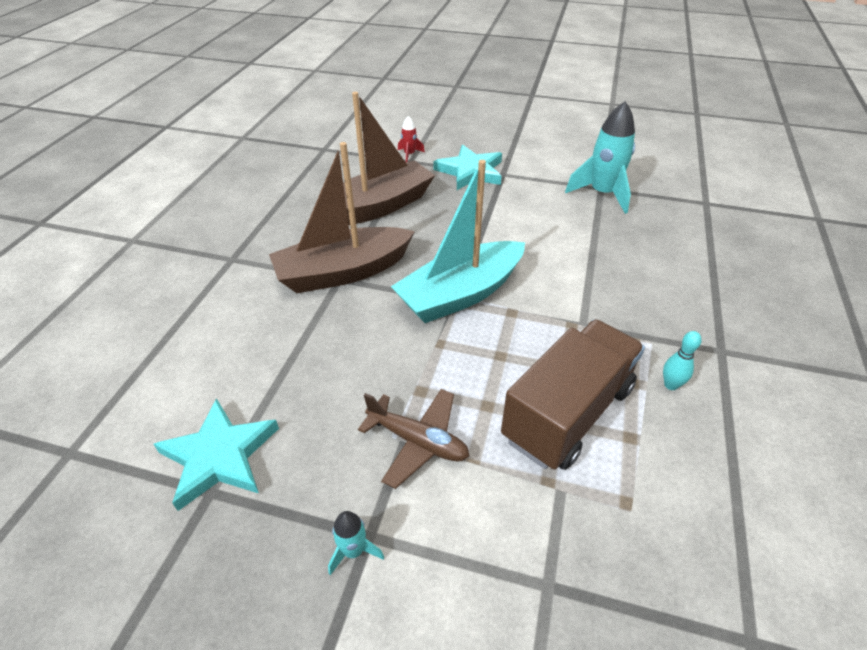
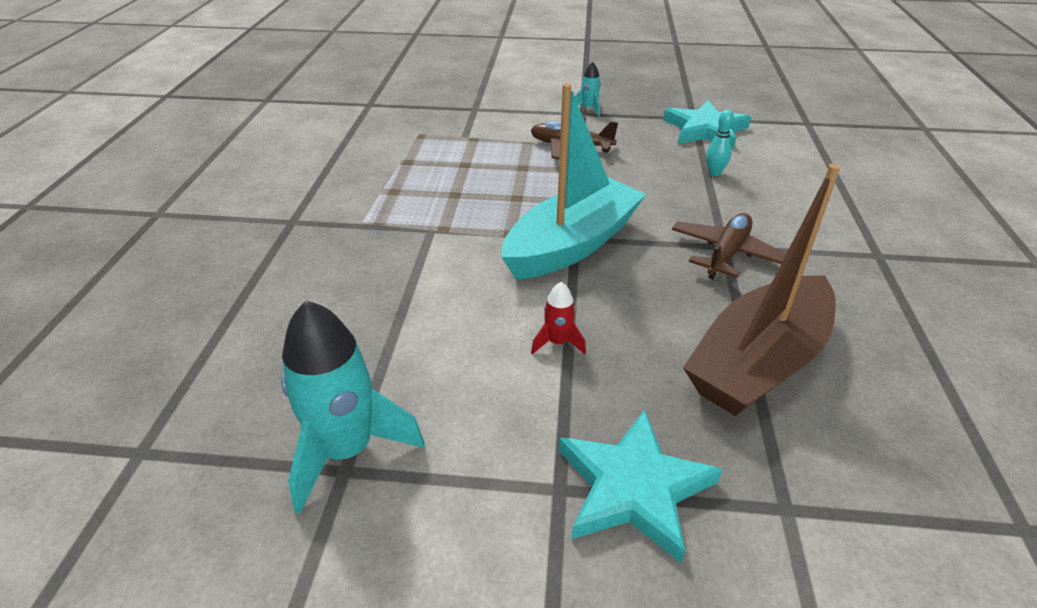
camera: 170 degrees right, 5 degrees down
(343, 272) = (726, 254): brown boat -> brown plane
(409, 154) = (805, 536): red rocket -> red rocket (557, 342)
(568, 413) = (455, 169): brown truck -> none
(671, 385) = (359, 192): turquoise bowling pin -> turquoise bowling pin (714, 173)

